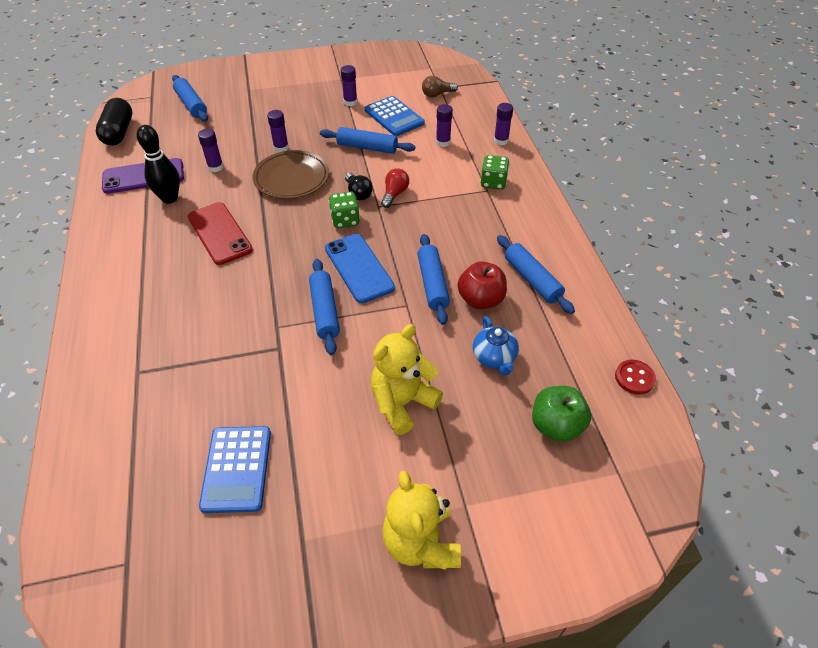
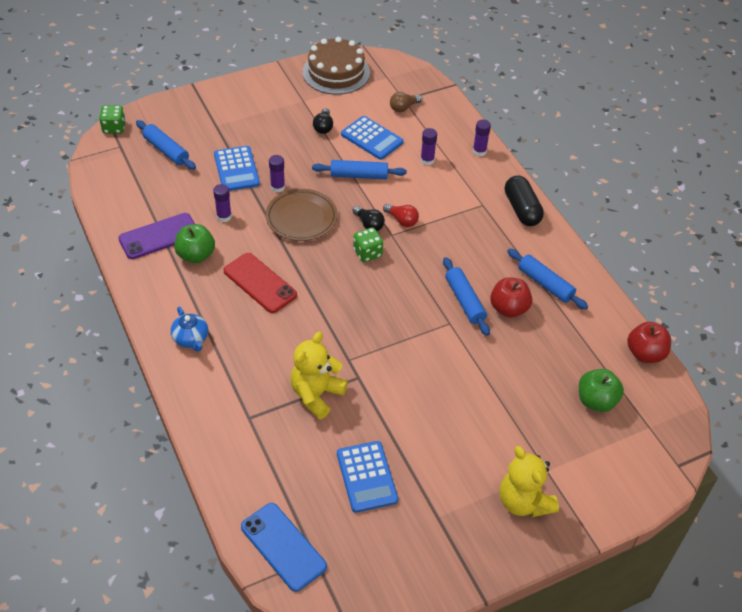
camera: 15 degrees left, 0 degrees up
(118, 132) = (108, 192): black capsule -> black capsule (522, 209)
(170, 198) = (196, 255): black bowling pin -> green apple
(249, 128) = (236, 169): none -> blue calculator
(325, 311) = (383, 340): blue rolling pin -> none
(350, 102) = (323, 127): purple glue stick -> black light bulb
(359, 268) = (397, 296): blue phone -> blue phone (283, 546)
(382, 59) = (336, 72): none -> brown cake
(394, 194) = (402, 220): red light bulb -> red light bulb turned 120 degrees clockwise
(402, 403) = (475, 404): yellow teddy bear -> yellow teddy bear (316, 395)
(493, 182) = (485, 196): green dice -> green dice (114, 128)
(494, 357) = (534, 356): blue teapot -> blue teapot (191, 339)
(634, 378) = (645, 354): red button -> red apple

